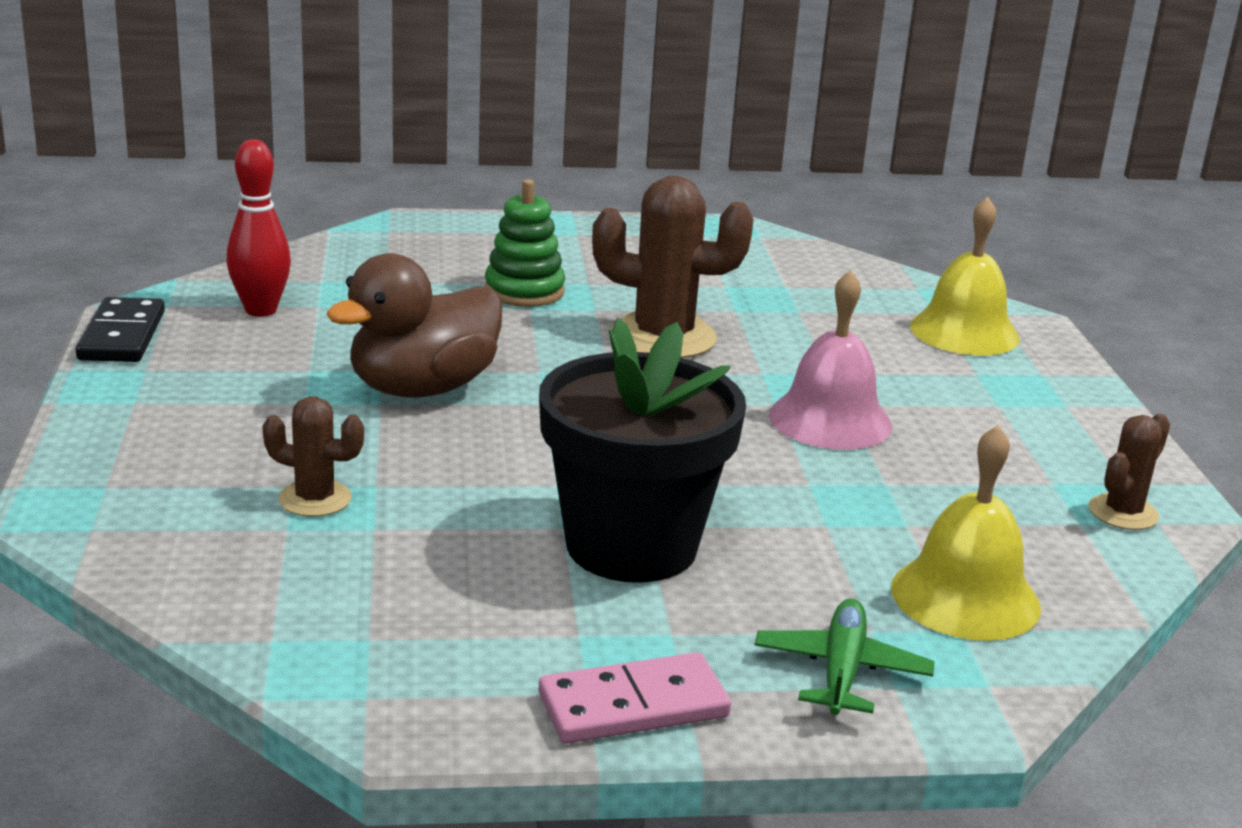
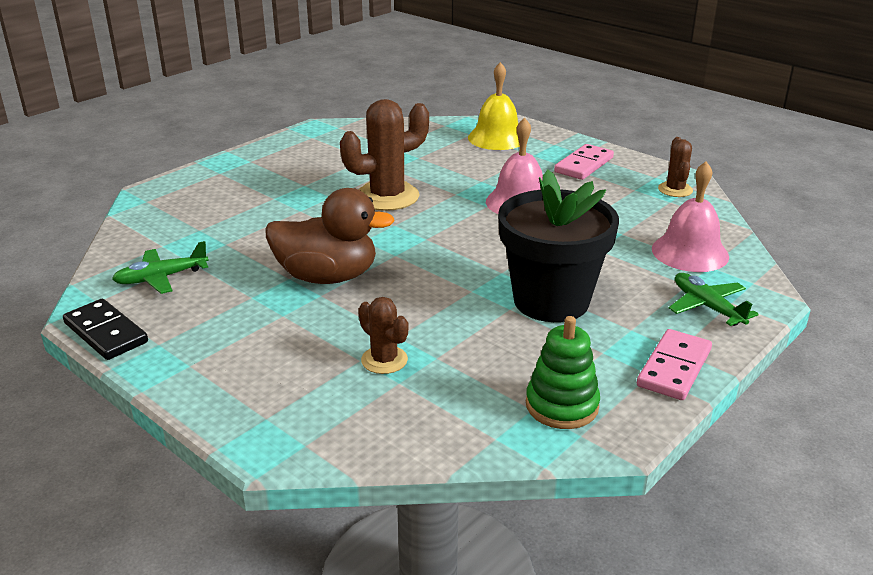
camera: 40 degrees left, 5 degrees up
(261, 310) = (161, 278): red bowling pin -> green plane
(315, 499) = (384, 360): brown cactus -> brown cactus turned 75 degrees clockwise
(422, 388) = (327, 277): brown duck -> brown duck turned 90 degrees counterclockwise
(524, 291) = (281, 203): green stacking toy -> green stacking toy (562, 405)
(965, 597) = (690, 252): yellow bell -> pink bell
(1032, 418) = (584, 165): none -> pink domino

